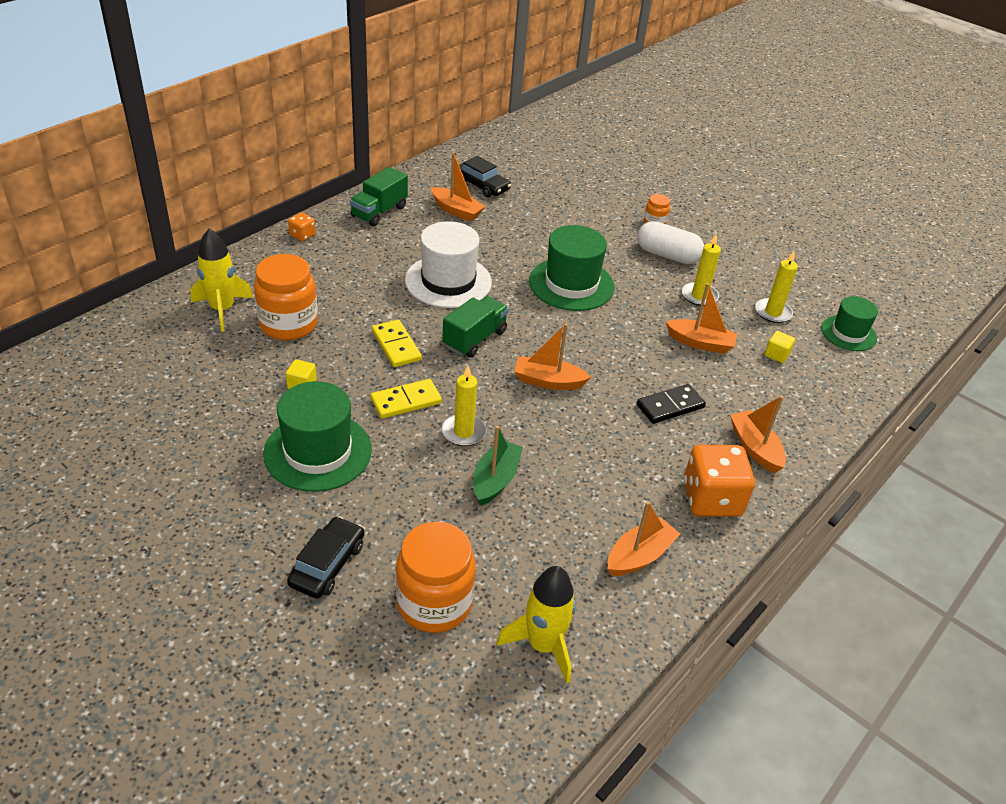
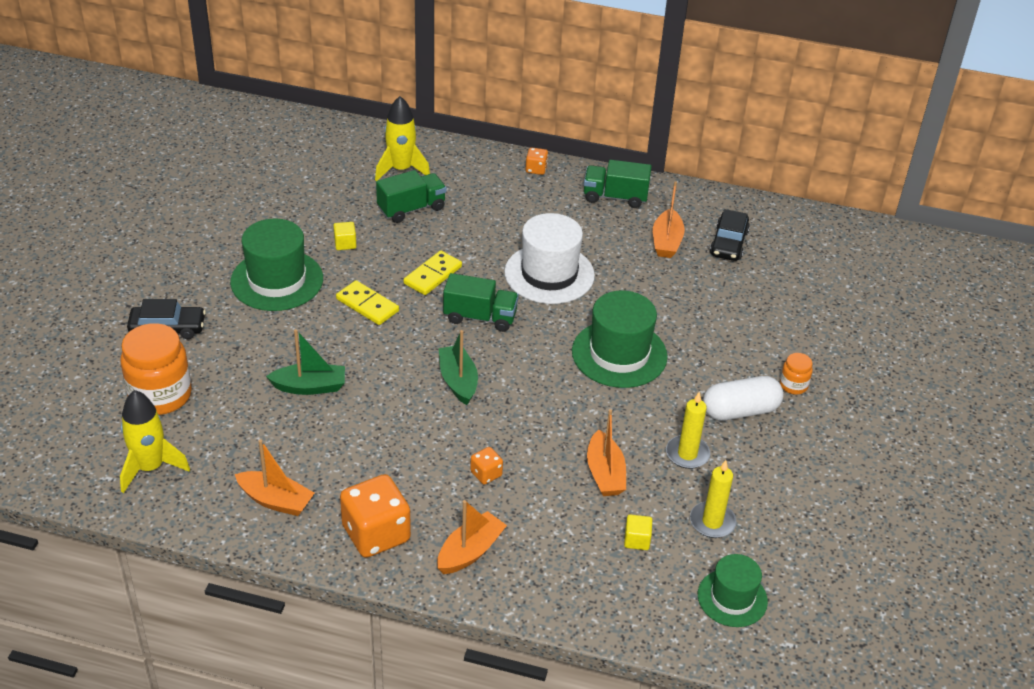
camera: 65 degrees right, 0 degrees up
(288, 324) = (411, 209): orange jar -> green truck
(463, 432) = (353, 350): yellow candle -> none
(548, 381) = (458, 381): orange boat -> green boat
(667, 255) = (740, 411): white capsule -> white capsule turned 75 degrees clockwise
(670, 406) = (486, 474): black domino -> orange dice

